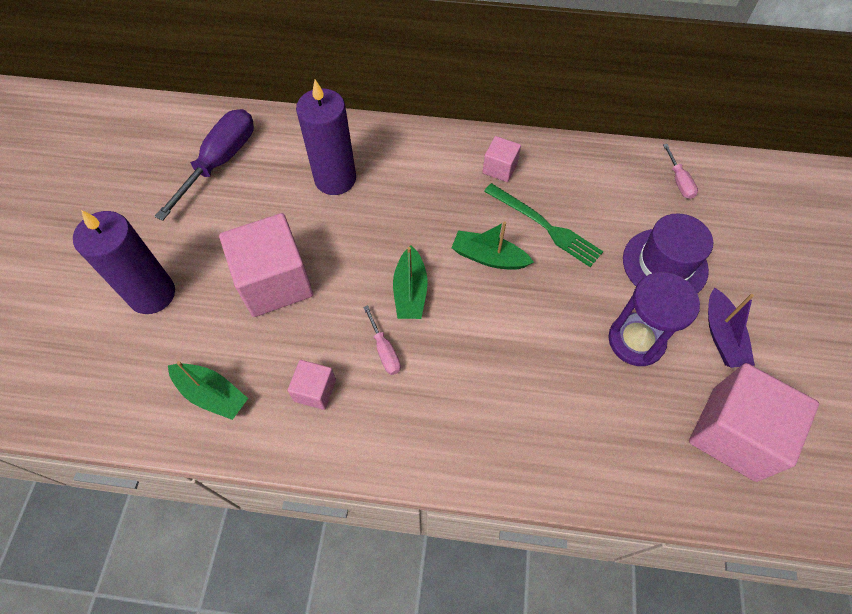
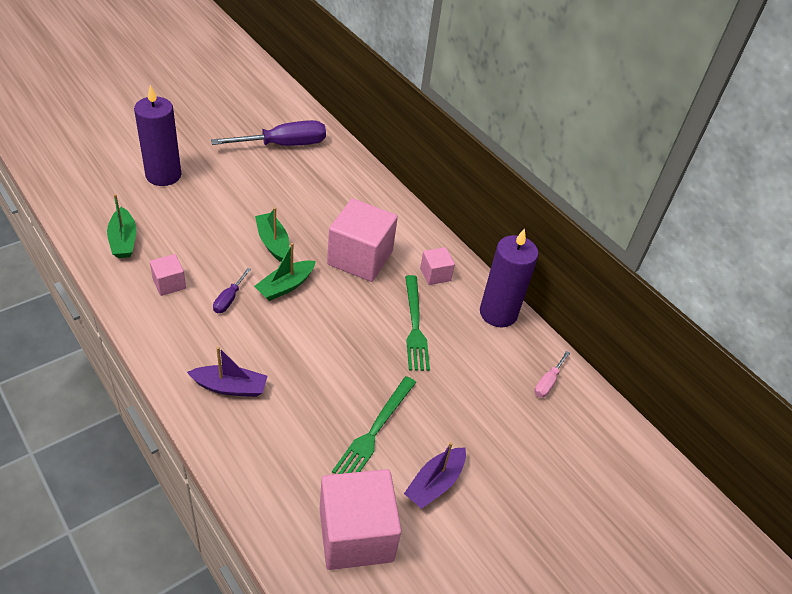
camera: 40 degrees right, 15 degrees down
(275, 282) = (225, 220): pink cube -> pink cube (360, 258)
(335, 179) = (330, 201): purple candle -> purple candle (498, 313)
(384, 350) = (229, 299): pink screwdriver -> purple screwdriver
(488, 257) = (355, 310): green boat -> green boat (273, 242)
(496, 424) = (230, 387): none -> purple boat
(636, 340) = (375, 431): purple hourglass -> green fork
(664, 264) = (460, 413): purple hat -> none

